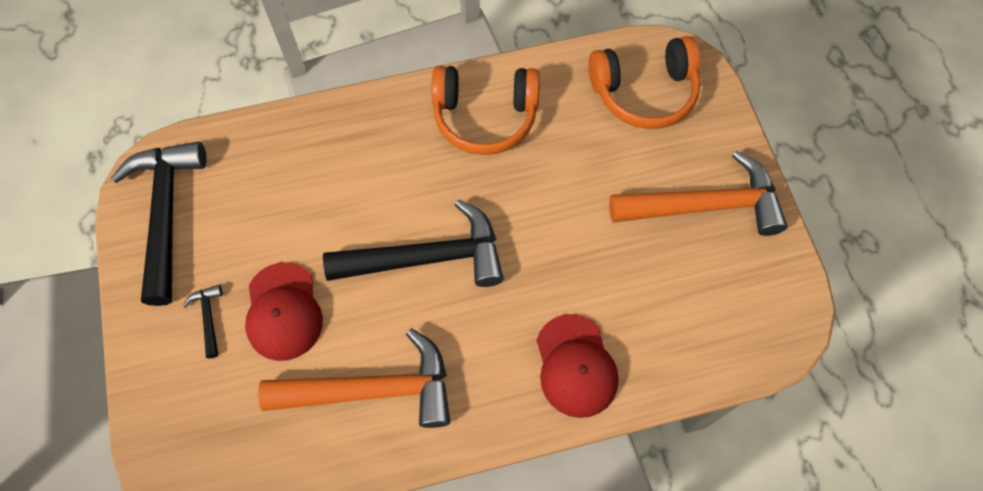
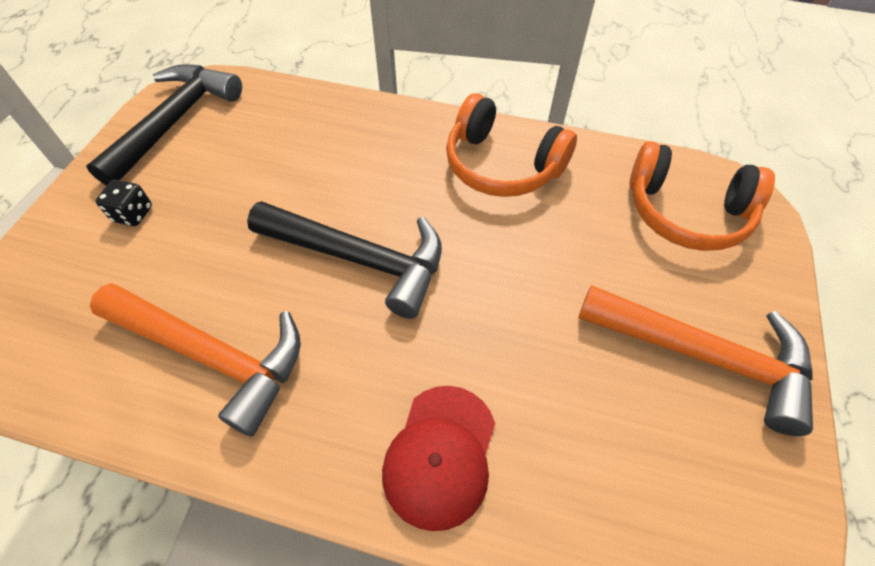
camera: 30 degrees right, 10 degrees down
(208, 318) = (133, 214): black hammer -> black dice
(283, 311) = (196, 240): red cap -> none

